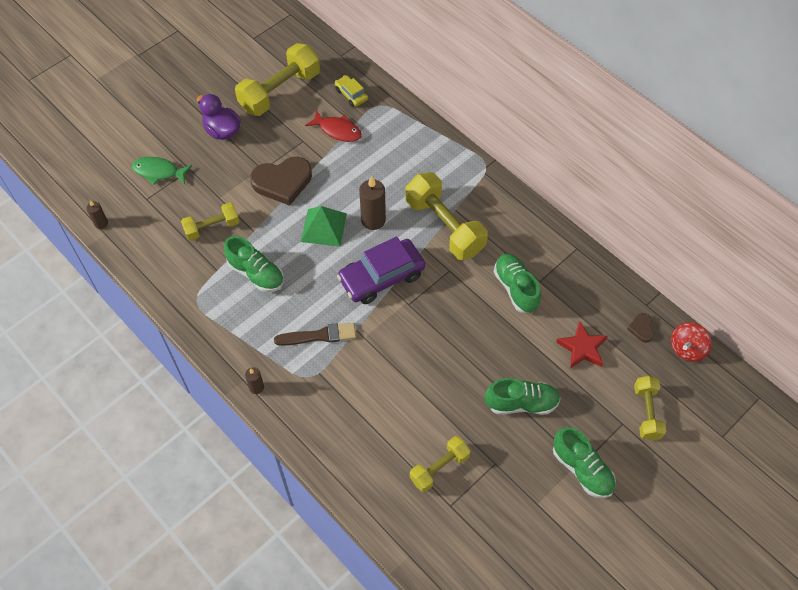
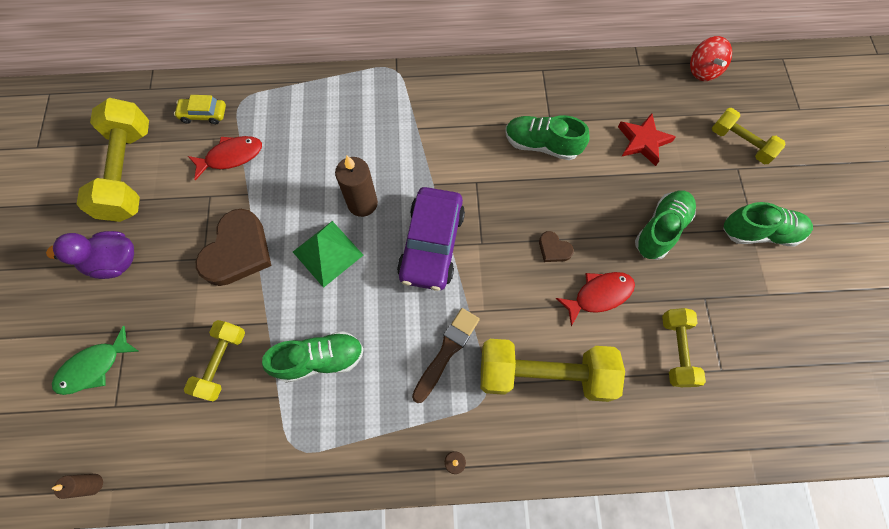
camera: 50 degrees left, 10 degrees up
(436, 396) = (599, 295): none -> red fish
(444, 226) = (426, 150): yellow dumbbell -> yellow dumbbell (544, 374)
(641, 328) = (659, 86): brown heart -> brown heart (554, 249)

